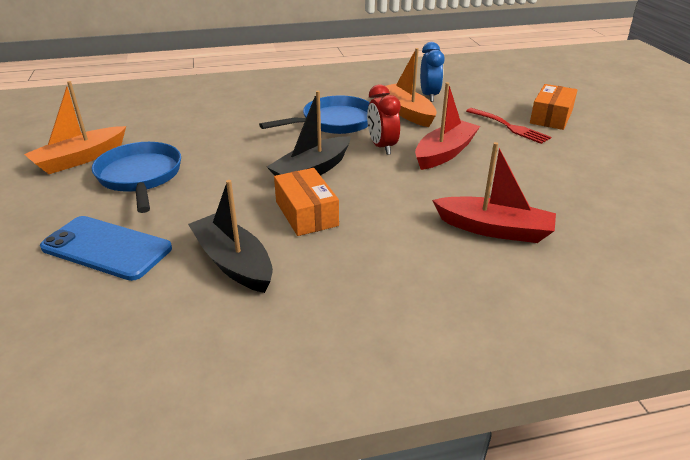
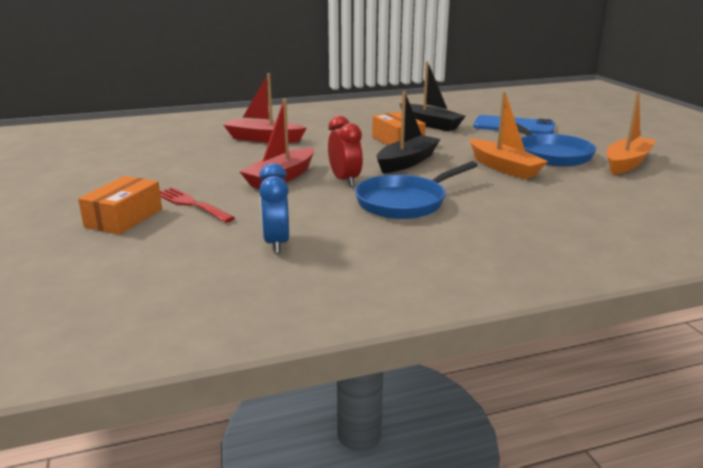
camera: 175 degrees right, 10 degrees down
(406, 112) = (314, 217): orange boat -> orange boat (504, 167)

